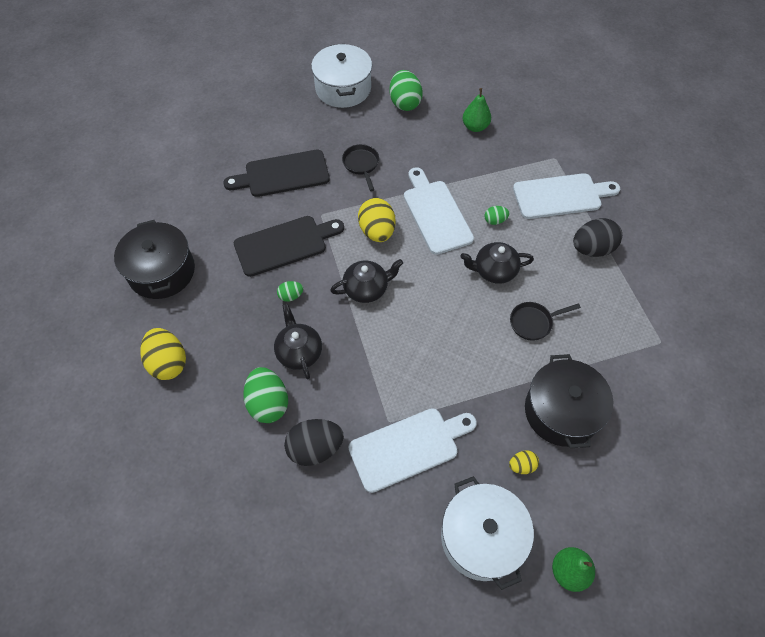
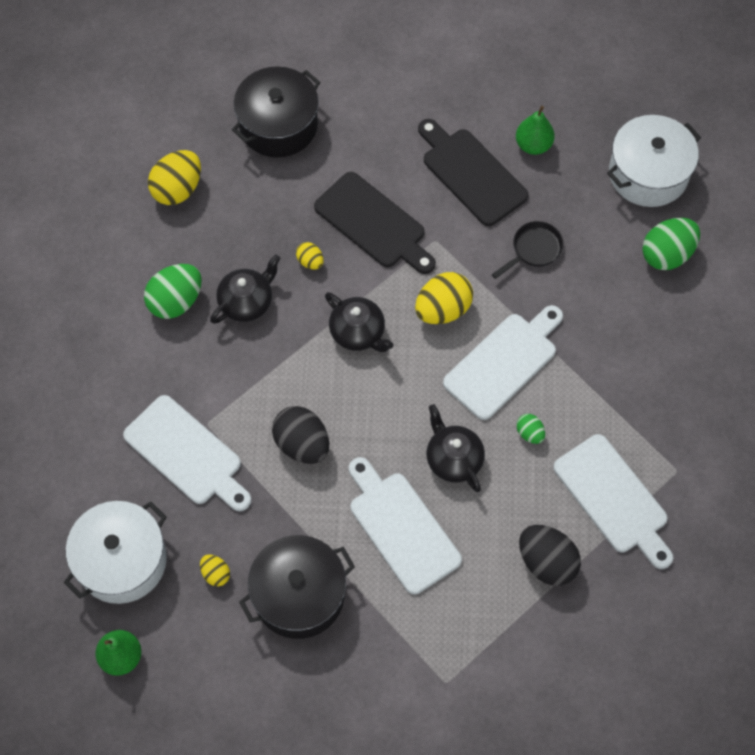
camera: 65 degrees right, 5 degrees up
(291, 296) = (310, 262): green egg -> yellow egg
(315, 448) = (147, 367): black egg -> black egg (302, 444)
(475, 127) = (674, 354): green pear -> green pear (533, 145)
(533, 322) = (401, 527): black pan -> white cutting board

